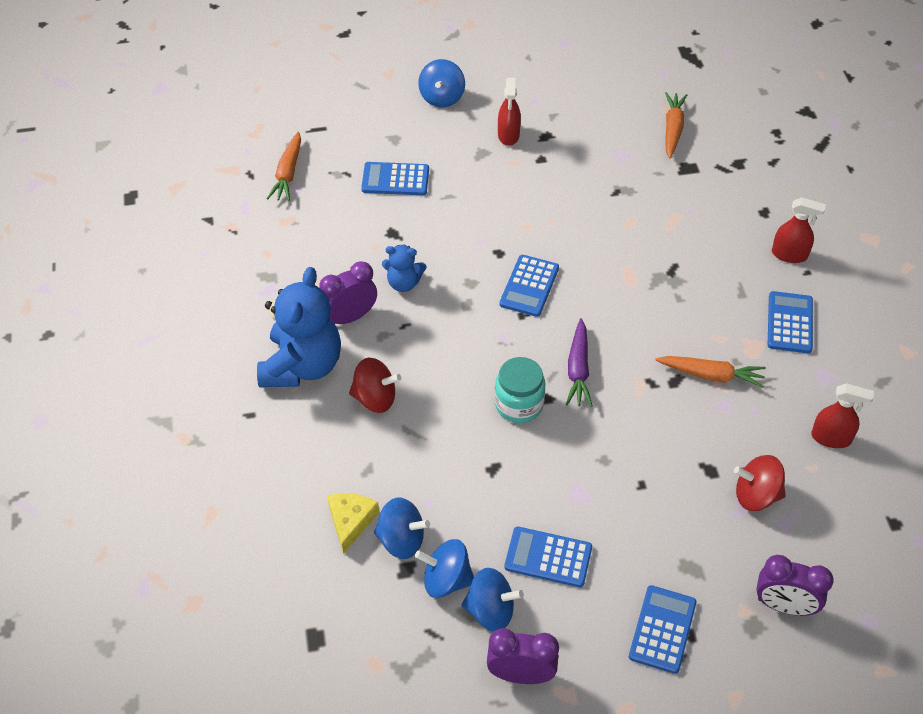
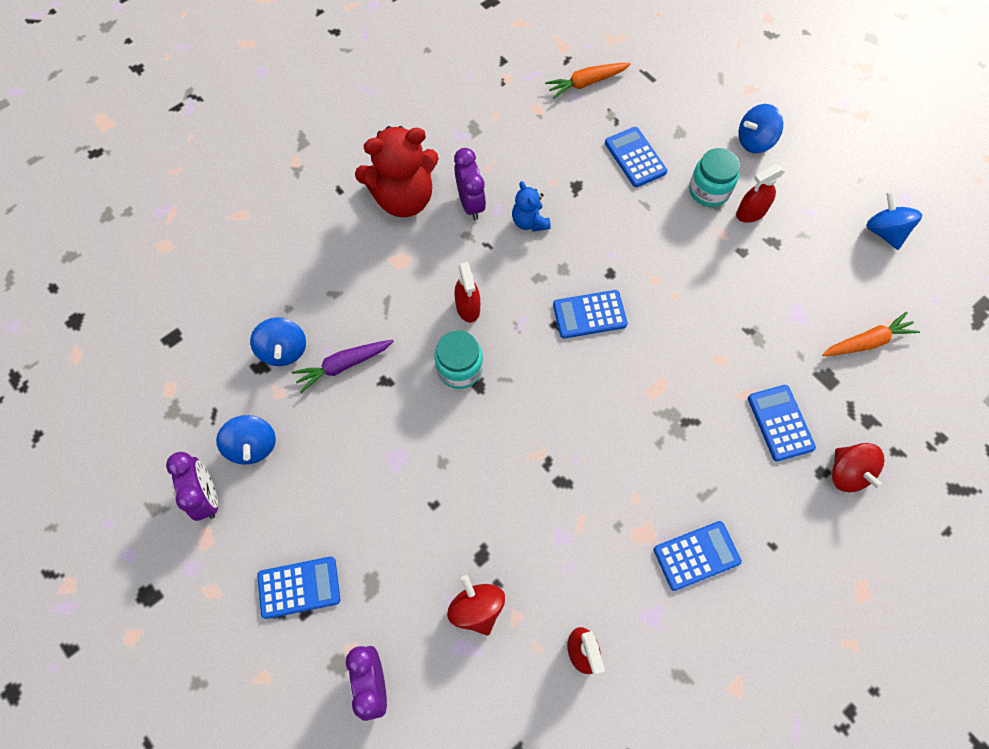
camera: 60 degrees right, 15 degrees up
(302, 366) = (403, 198): blue teddy bear -> red teddy bear
(350, 317) = (470, 204): purple clock -> purple clock turned 45 degrees clockwise
(351, 521) = (282, 307): yellow cheese -> none
(375, 398) = (403, 263): red spinning top -> red spinning top (848, 473)
(446, 580) = (264, 400): blue spinning top -> blue spinning top (884, 232)
(467, 149) = (709, 191): none -> turquoise jar
(548, 557) = (322, 464): blue calculator -> blue calculator (780, 423)
(578, 369) = (524, 397): purple carrot -> purple carrot (343, 365)
(711, 375) = (588, 510): orange carrot -> none
(789, 255) = (783, 519): red spray bottle -> red spray bottle (468, 307)

